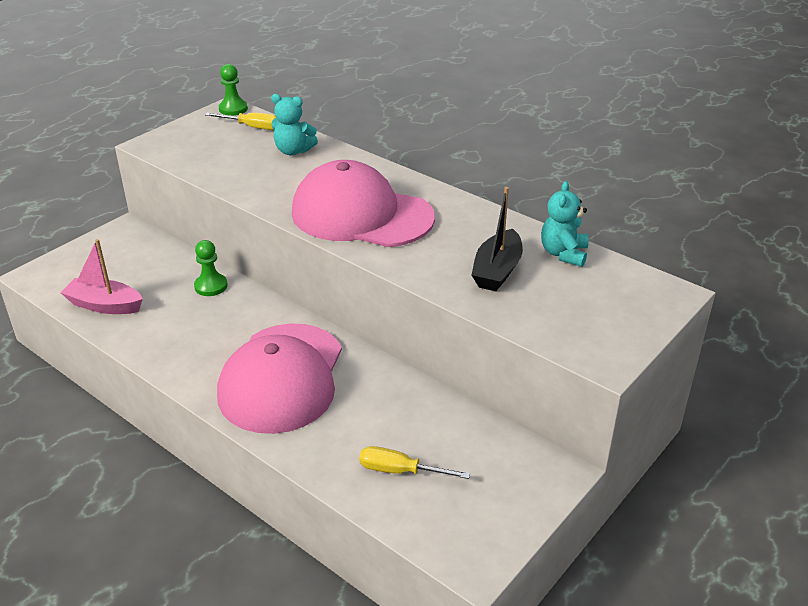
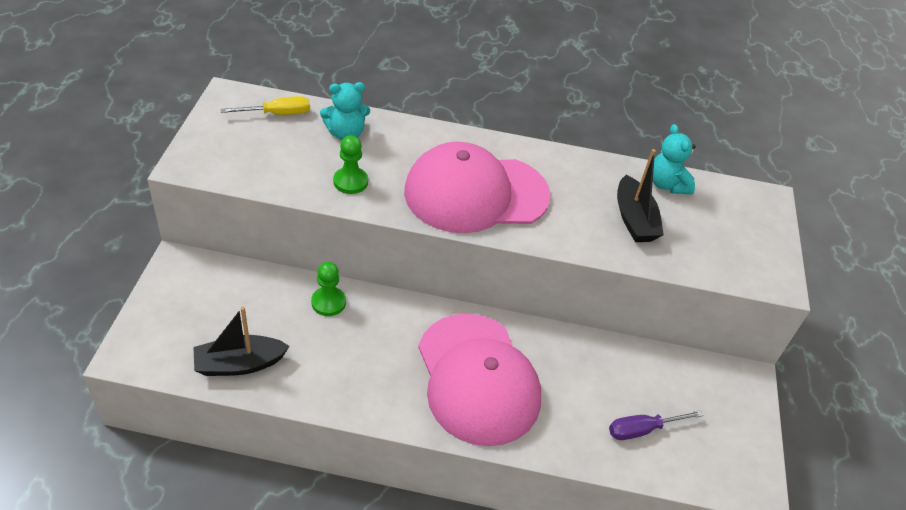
camera: 35 degrees left, 10 degrees up
(104, 305) = (239, 364): pink boat -> black boat
(233, 109) = (235, 94): green pawn -> green pawn (350, 182)
(400, 471) = (642, 430): yellow screwdriver -> purple screwdriver

